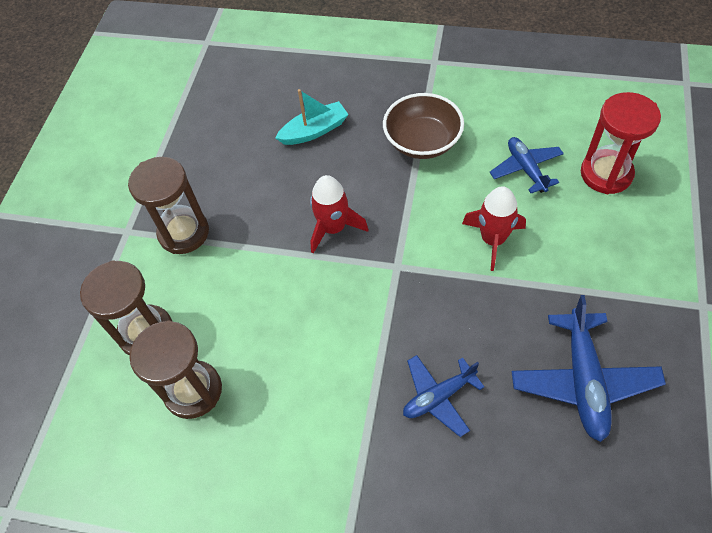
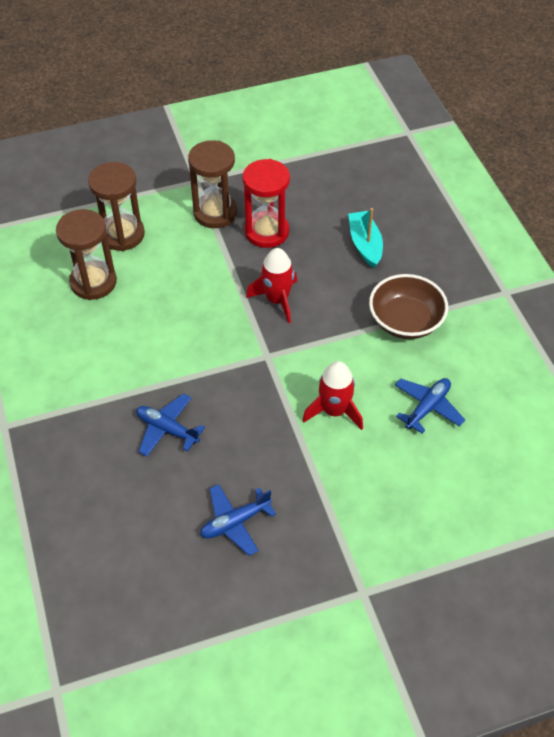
camera: 55 degrees right, 5 degrees down
(314, 131) = (365, 244): turquoise boat -> turquoise boat turned 135 degrees counterclockwise
(583, 381) = (235, 522): blue plane -> blue plane, size x0.64
(606, 174) = (464, 471): red hourglass -> red hourglass (266, 232)

